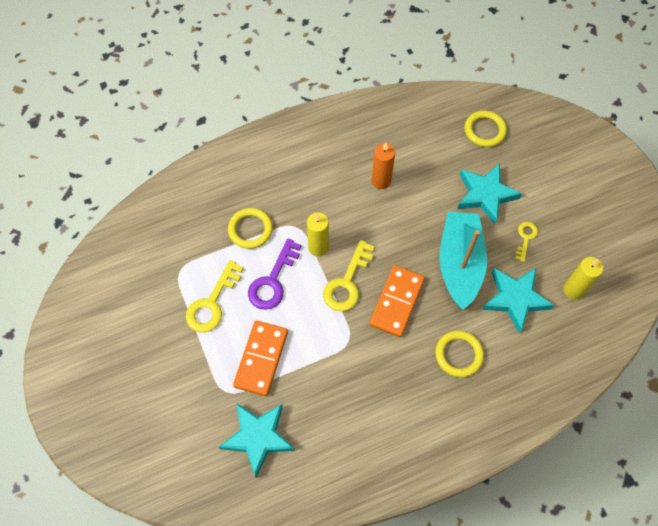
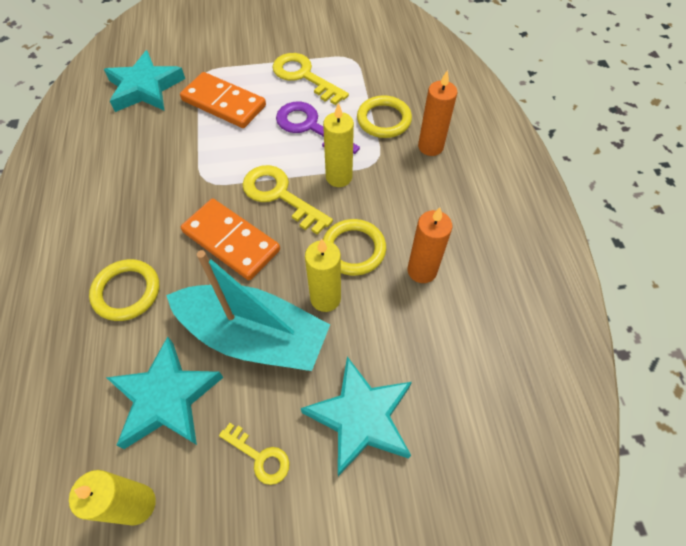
camera: 105 degrees right, 5 degrees down
(271, 193) = (430, 147): none -> orange candle
(420, 231) = (325, 298): none -> yellow candle
(484, 130) = (495, 465): yellow ring -> yellow ring (353, 249)

